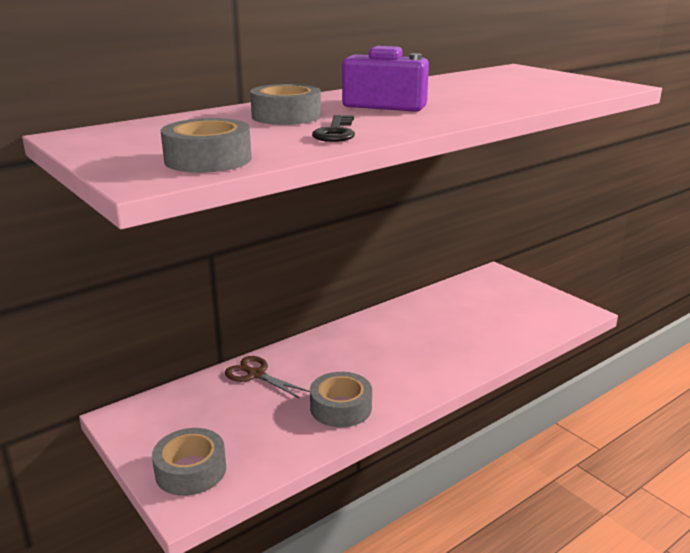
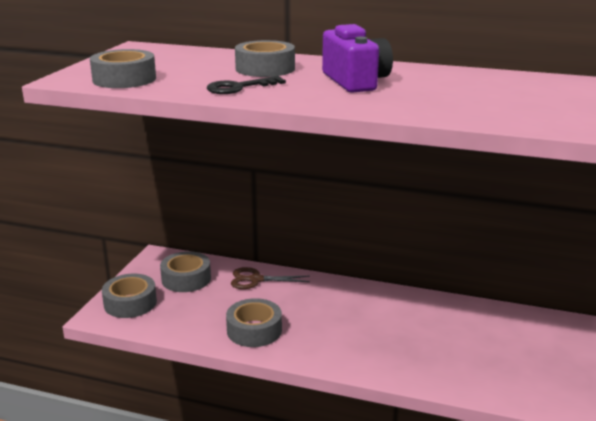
camera: 55 degrees right, 0 degrees up
(195, 415) = (186, 279): none -> grey tape
(255, 374) = (255, 279): brown scissors -> brown scissors turned 90 degrees counterclockwise

